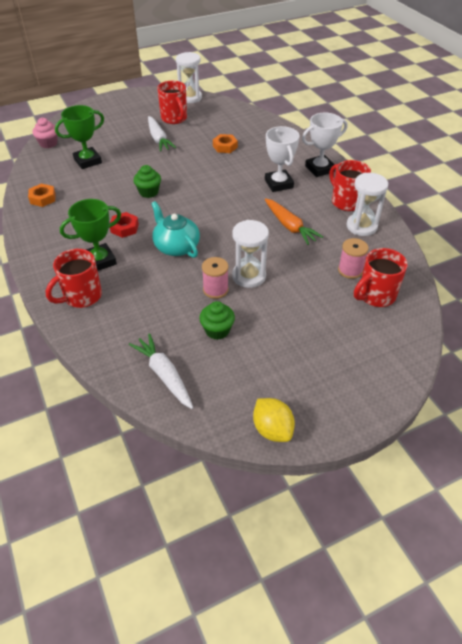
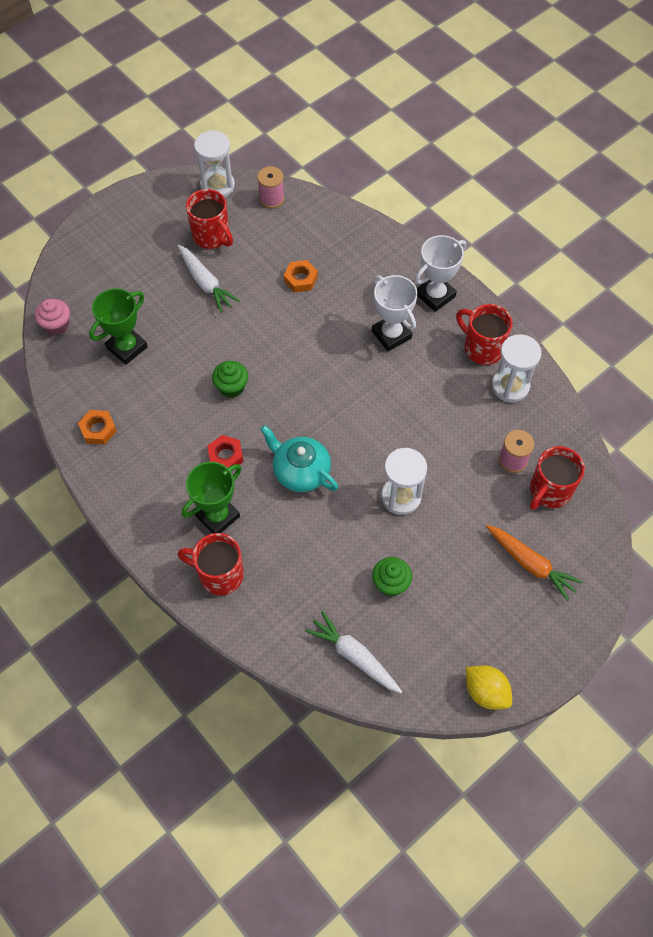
camera: 15 degrees left, 15 degrees up
(81, 296) = (219, 574): red mug -> red mug turned 75 degrees clockwise
(215, 289) = (369, 526): pink spool -> pink spool (271, 199)
(289, 226) = (425, 406): orange carrot -> orange carrot (530, 564)

